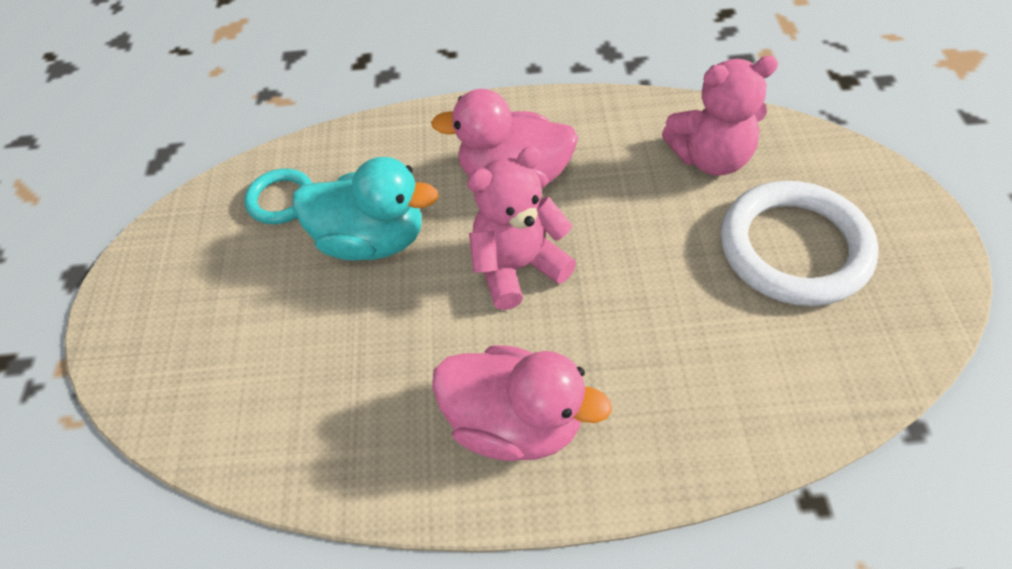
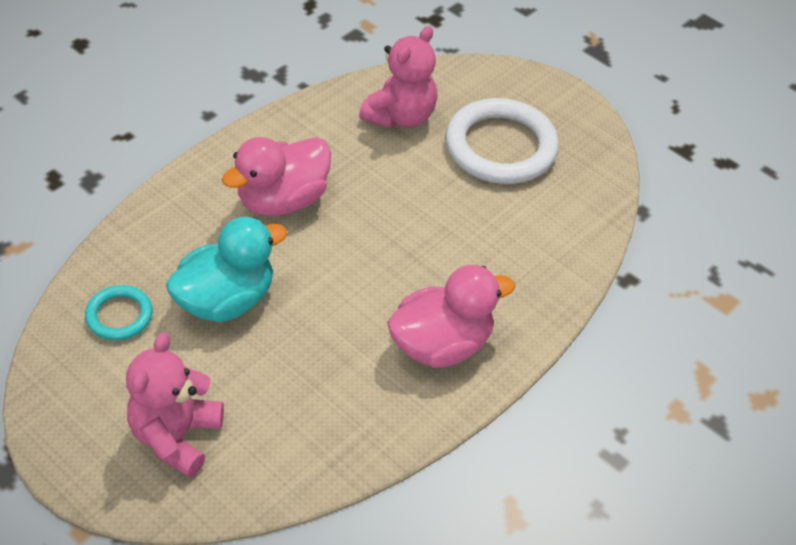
camera: 50 degrees left, 5 degrees down
(517, 267) = (348, 256): pink teddy bear -> pink teddy bear (176, 436)

